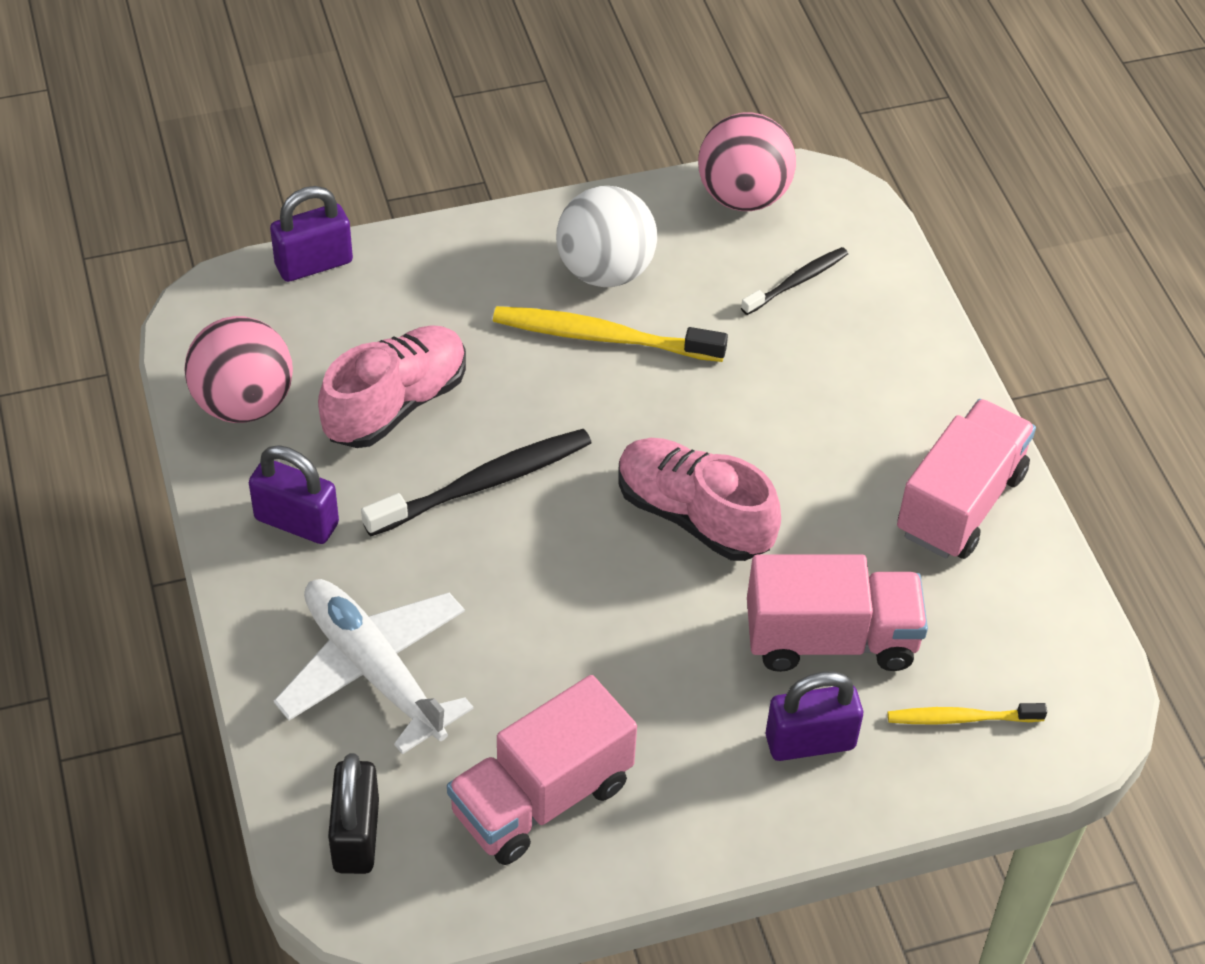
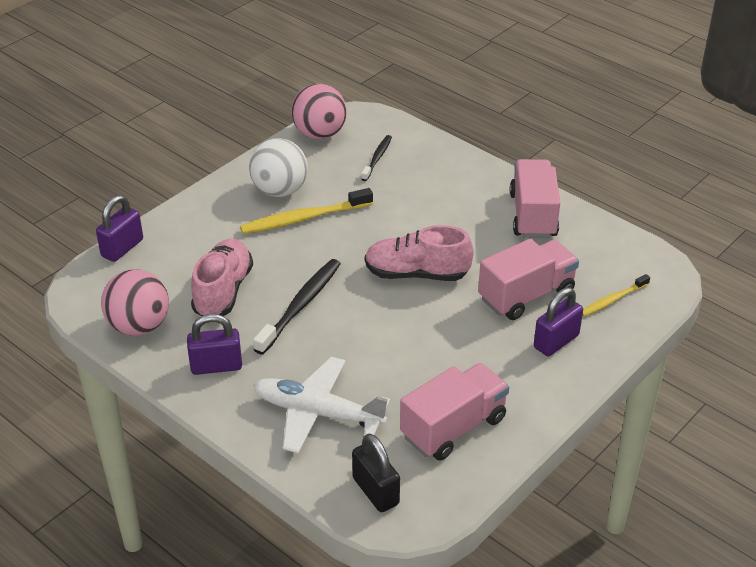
camera: 30 degrees left, 10 degrees down
(541, 798) = (453, 427): pink truck -> pink truck turned 150 degrees counterclockwise

